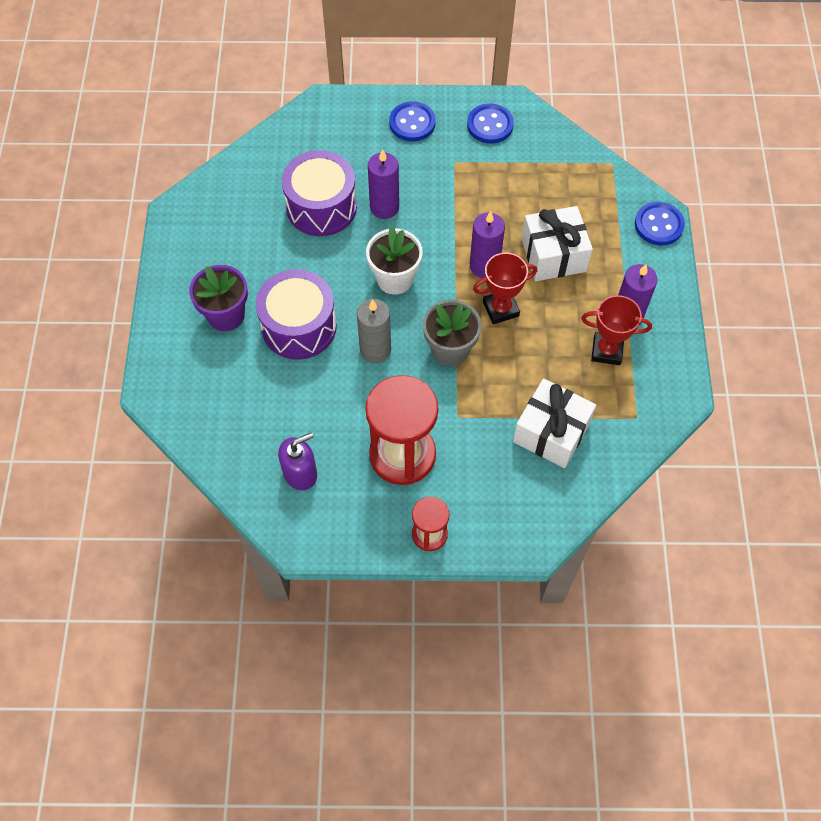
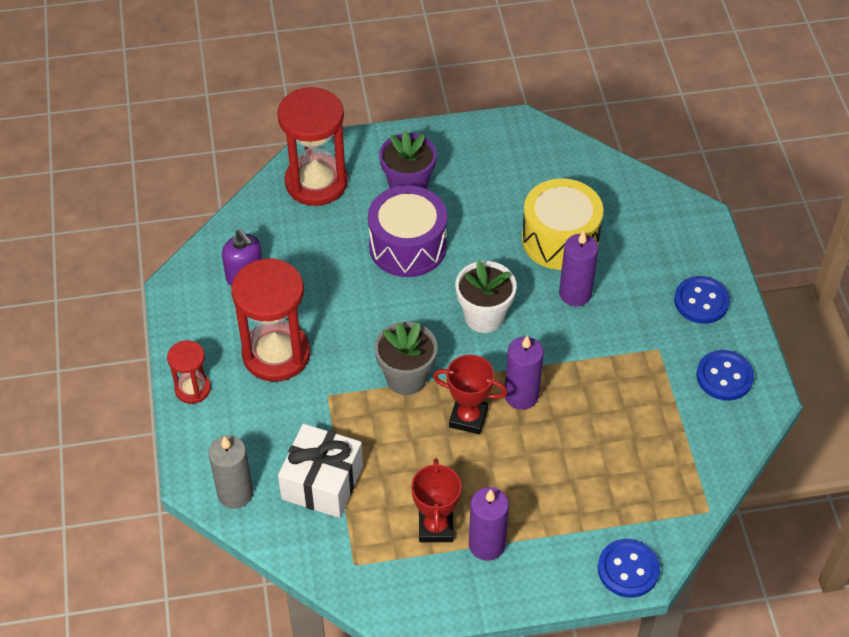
camera: 80 degrees right, 10 degrees down
(196, 394) = (316, 182): none -> red hourglass
(321, 207) = (560, 239): purple drum -> yellow drum
(375, 350) = (393, 313): grey candle -> grey candle (235, 493)
(500, 309) = (468, 418): red trophy -> red trophy turned 45 degrees counterclockwise
(553, 255) = (553, 461): white gift -> none

